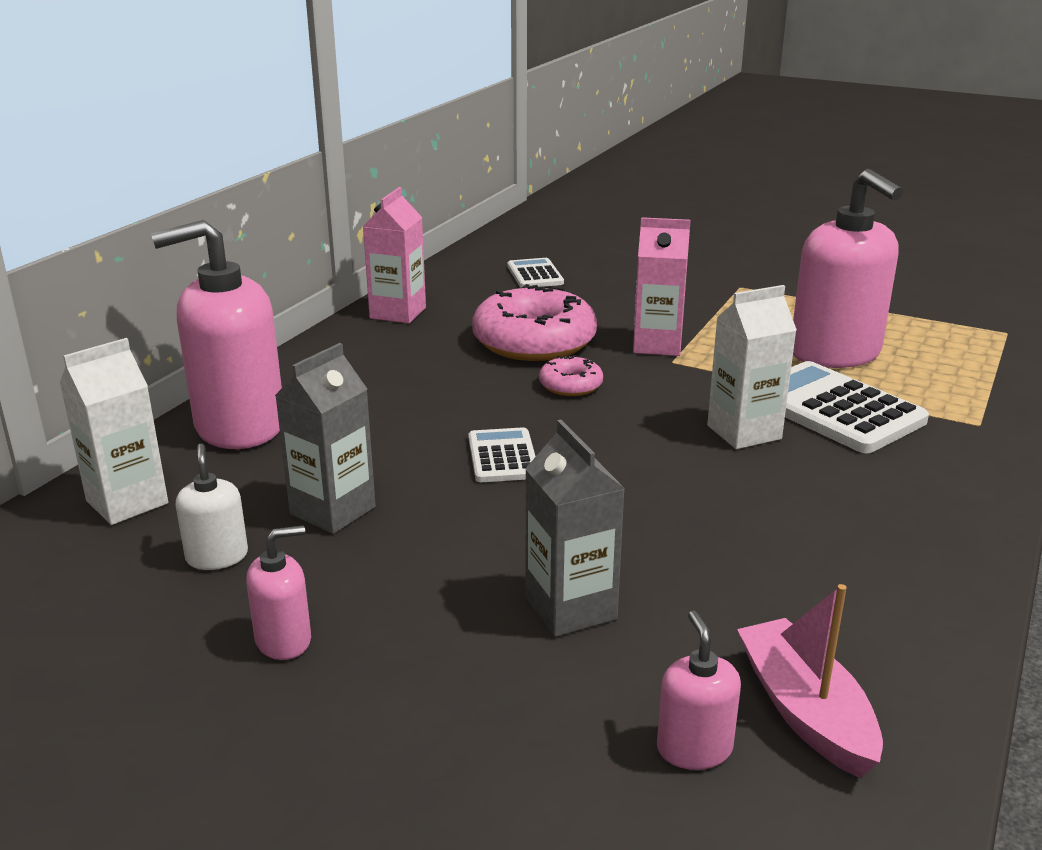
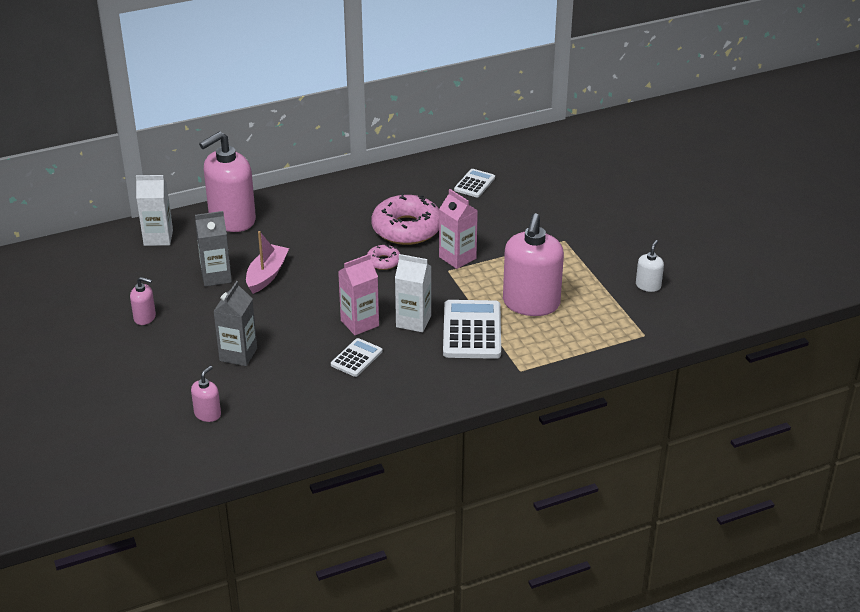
camera: 40 degrees right, 10 degrees up
(217, 557) = (160, 276): white soap dispenser -> white soap dispenser (648, 286)
(239, 426) = (232, 219): pink soap dispenser -> pink soap dispenser turned 60 degrees counterclockwise
(398, 313) = (373, 182): pink carton -> pink carton (359, 323)
(502, 457) = (304, 283): white calculator -> white calculator (356, 358)
(805, 711) = (254, 424): pink boat -> pink boat (267, 275)

